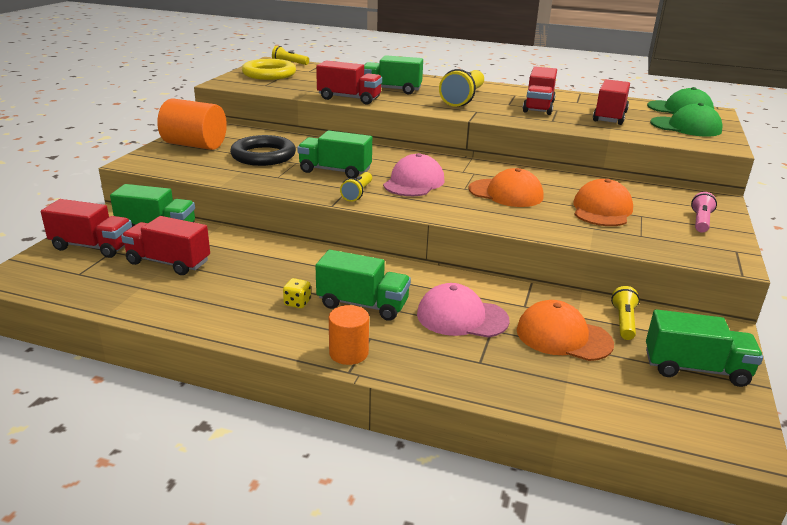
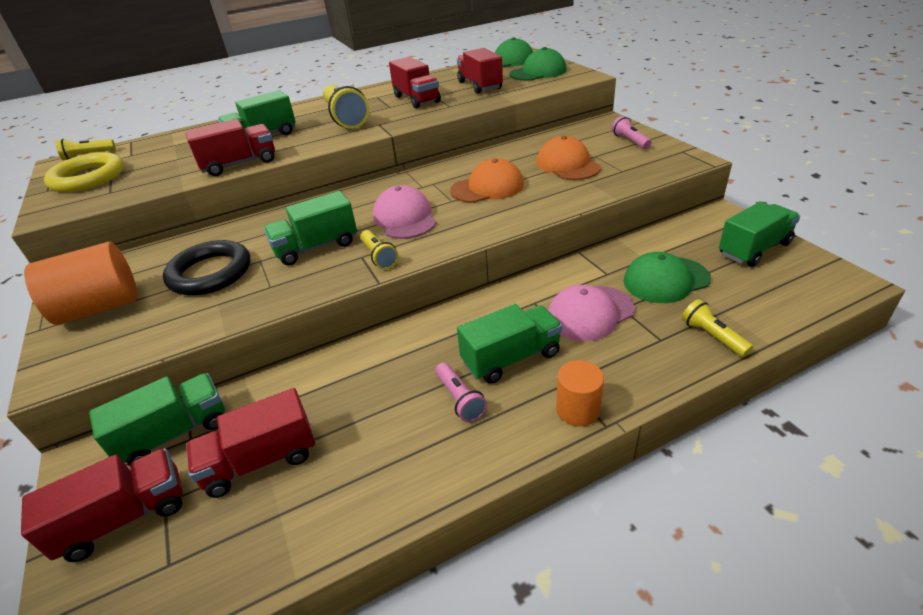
camera: 40 degrees left, 10 degrees up
(297, 303) = (460, 399): yellow dice -> pink flashlight
(563, 336) = (665, 280): orange cap -> green cap
(623, 321) = (672, 243): yellow flashlight -> yellow flashlight (712, 336)

